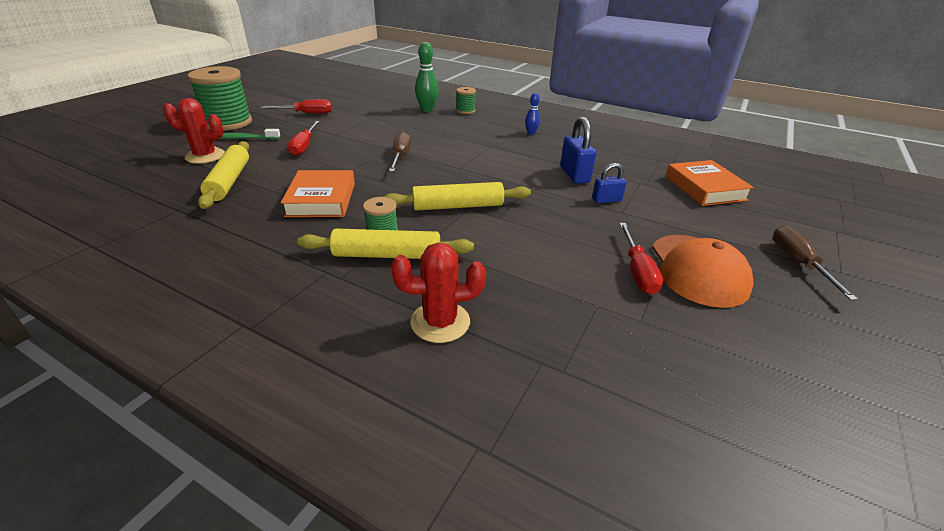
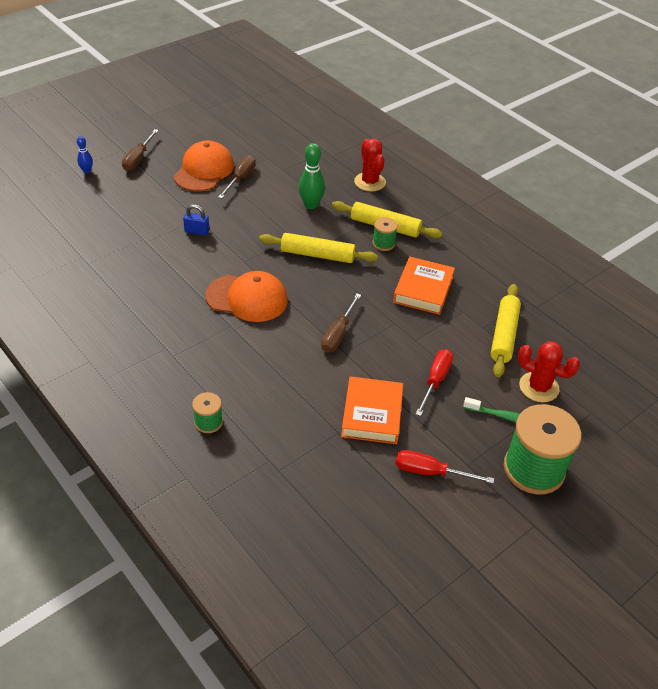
camera: 160 degrees left, 10 degrees up
(427, 110) = (260, 439): green bowling pin -> green bowling pin (311, 205)
(440, 322) = (370, 182): red cactus -> red cactus turned 60 degrees clockwise
(499, 163) = (247, 298): none -> orange cap
(531, 133) = (169, 342): blue bowling pin -> blue bowling pin (87, 171)
(574, 175) = (192, 264): blue padlock -> none
(637, 271) = (240, 179): red screwdriver -> brown screwdriver
(704, 188) = (102, 222): orange book -> orange book (372, 414)

